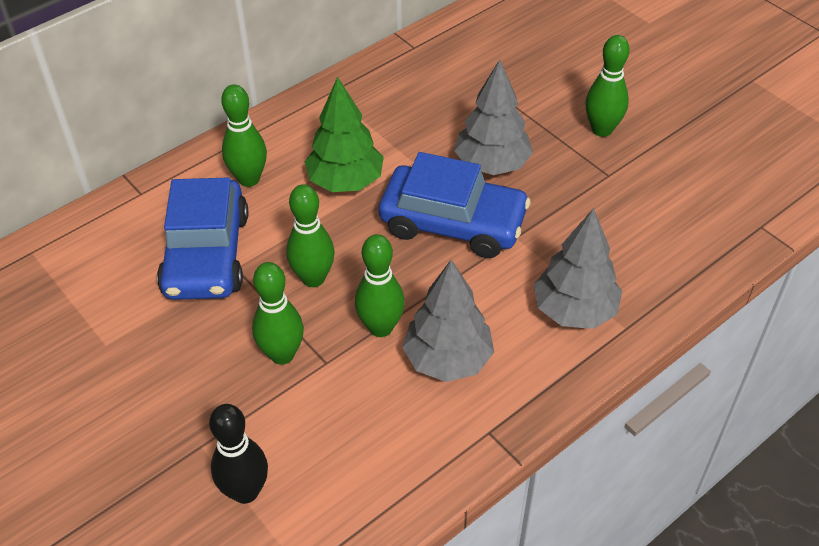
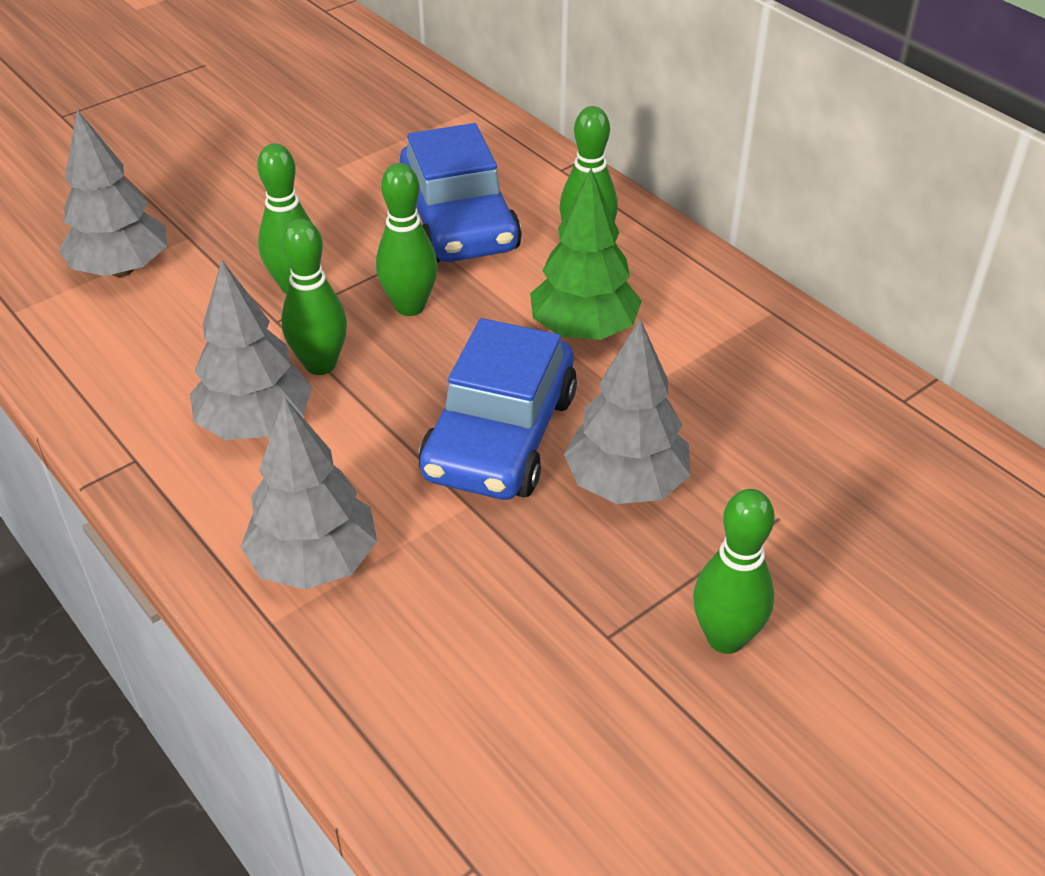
camera: 90 degrees right, 5 degrees down
(206, 254) = (458, 222): blue car -> blue car turned 105 degrees counterclockwise
(245, 491) = (122, 269): black bowling pin -> grey tree

